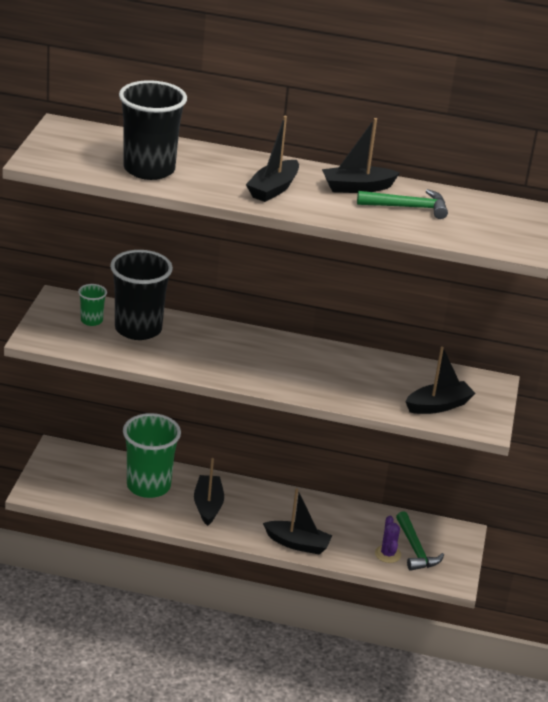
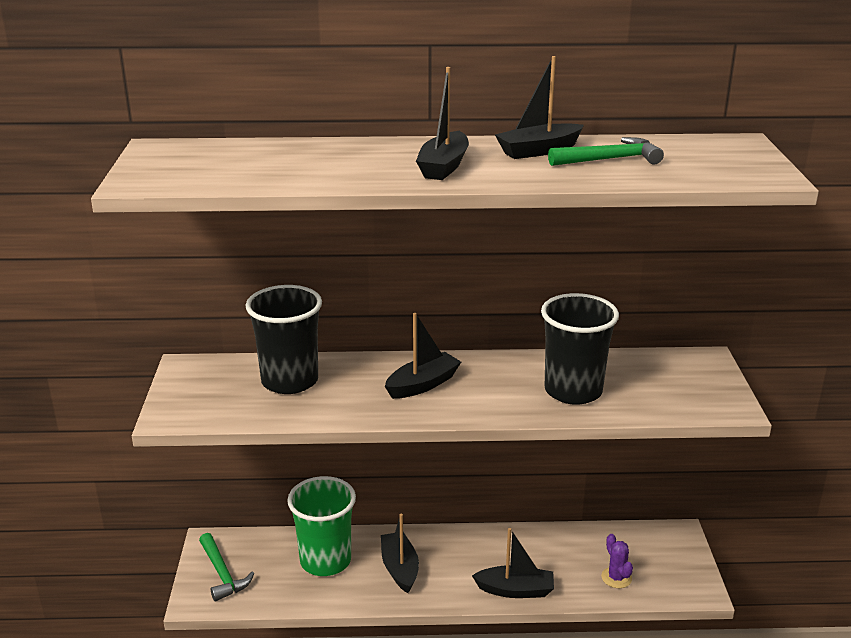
camera: 10 degrees left, 5 degrees down
(91, 320) = (231, 383): green cup -> none
(149, 169) = (282, 171): black cup -> black cup (573, 391)
(415, 549) = (642, 564): green hammer -> green hammer (222, 574)
(438, 405) = (666, 396): black boat -> black boat (422, 384)

